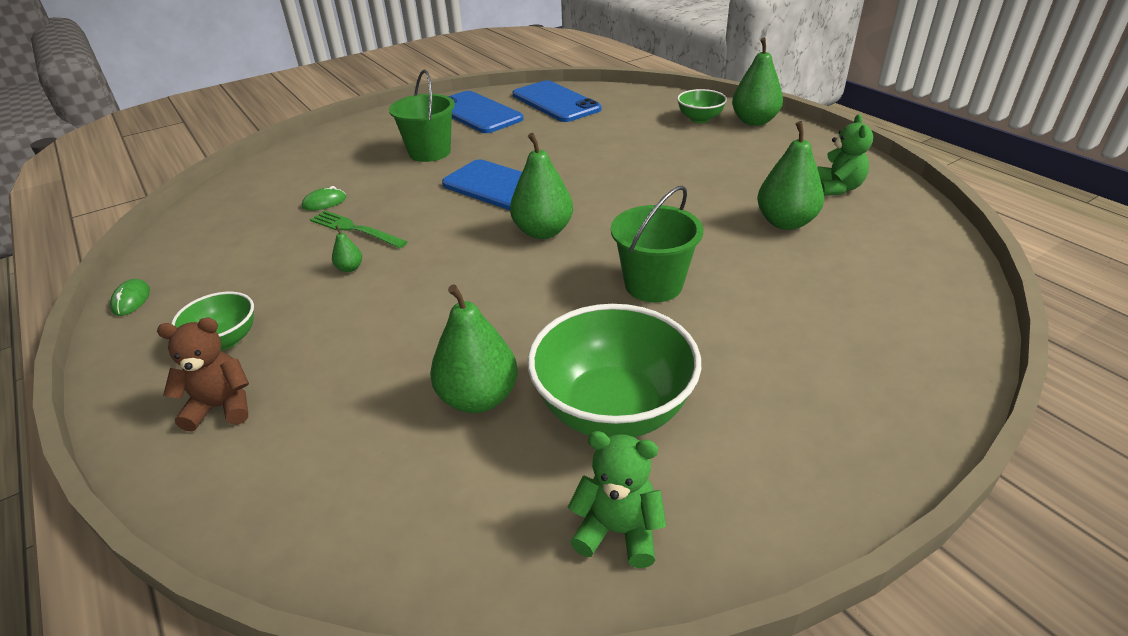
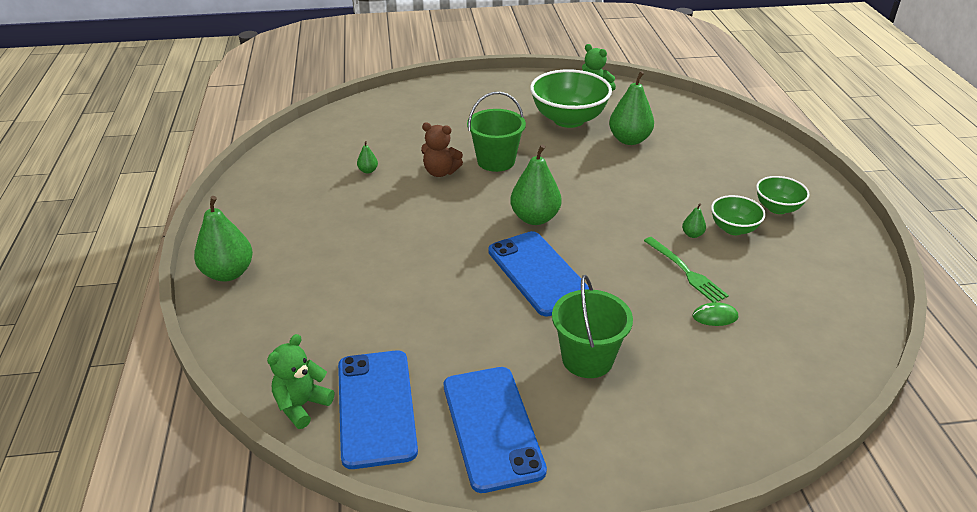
camera: 155 degrees left, 0 degrees up
(131, 300) = (864, 261): green mouse -> none
(221, 407) = (767, 172): brown teddy bear -> brown teddy bear (440, 172)
(700, 119) = (268, 298): green bowl -> green bowl (733, 229)
(785, 222) = (368, 171): green pear -> green pear, size x0.45
(837, 188) = (293, 182): green teddy bear -> green teddy bear (302, 405)

